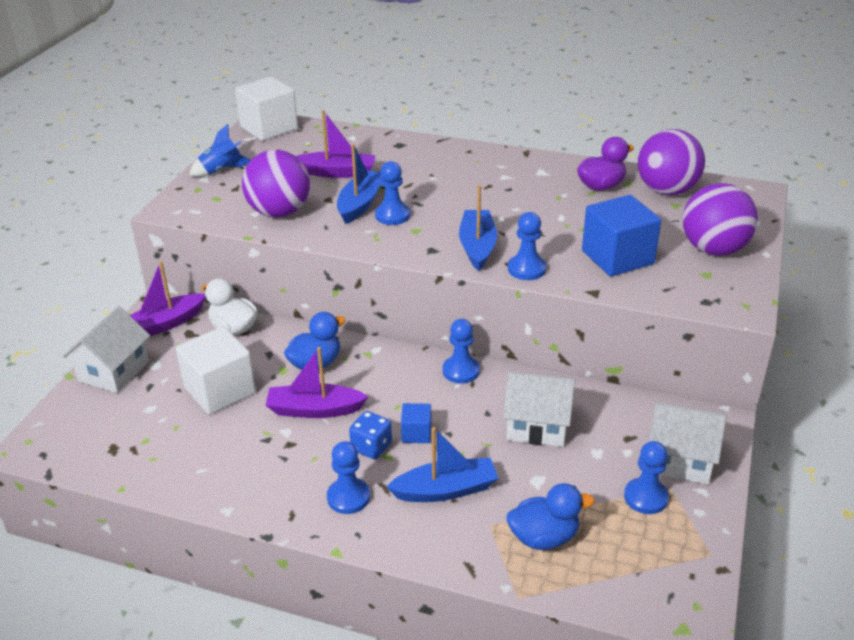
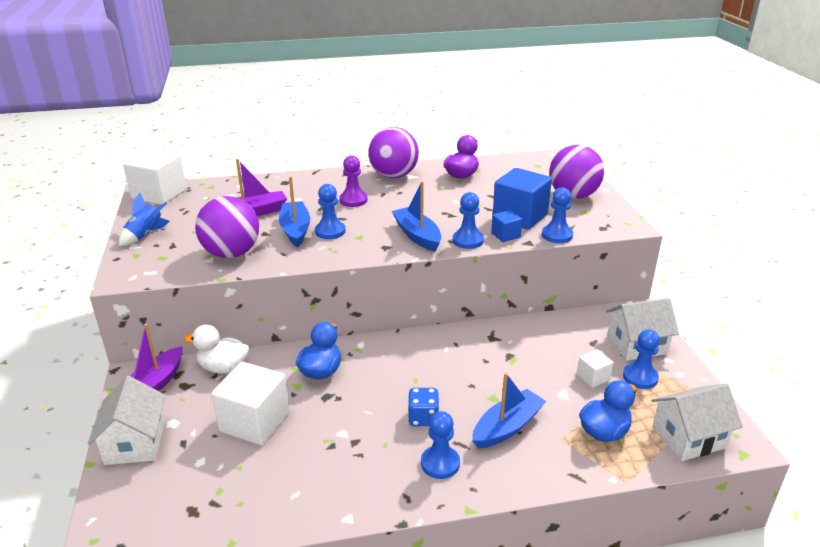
camera: 30 degrees left, 5 degrees down
(314, 410) = (352, 407): purple boat -> none
(416, 433) = (448, 394): blue cube -> blue cube (505, 235)
(449, 185) = (353, 200): none -> purple pawn
(461, 371) = (439, 338): blue pawn -> blue pawn (557, 235)
(537, 426) = (528, 357): white house -> white house (688, 437)
(589, 476) = (593, 377): none -> white cube
(666, 191) = (506, 168): purple ball -> purple ball (393, 176)

